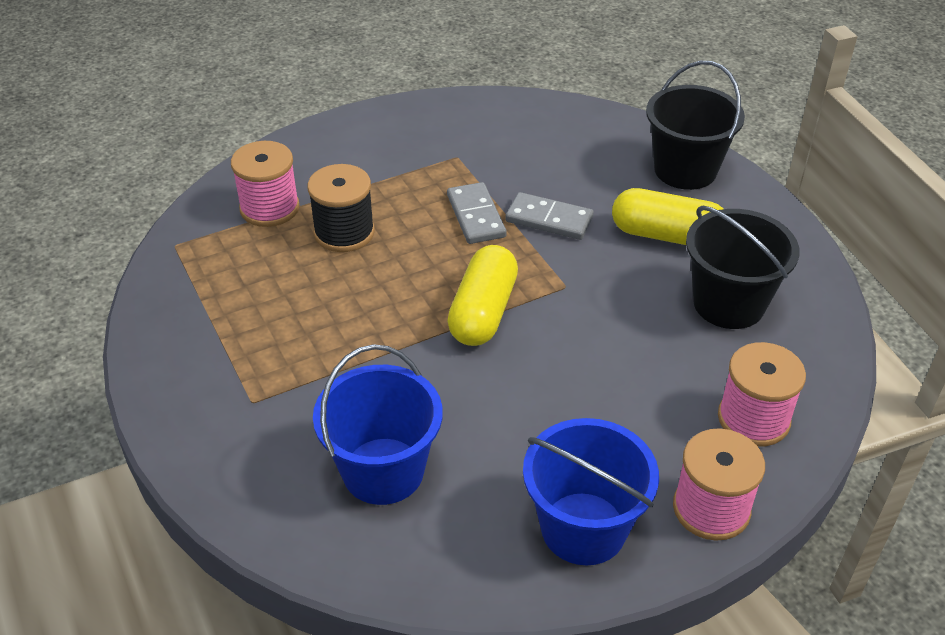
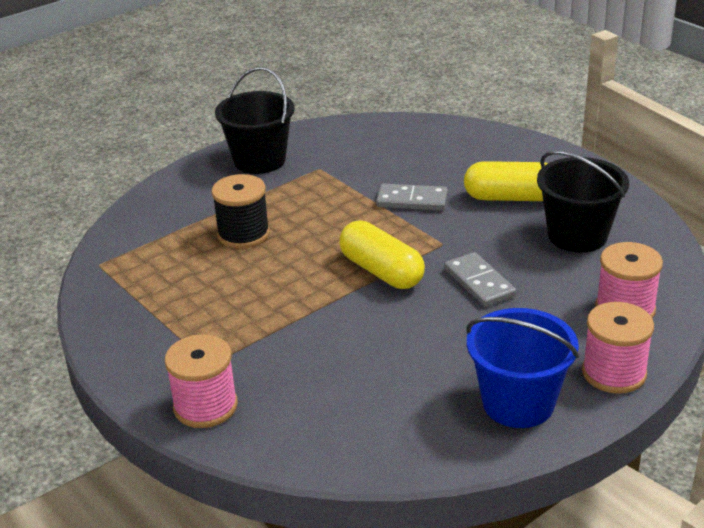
camera: 10 degrees left, 10 degrees down
(269, 208) = (172, 226): pink spool -> pink spool (205, 406)
(383, 471) = (340, 392): blue bucket -> none
(475, 216) = (350, 207): grey domino -> grey domino (479, 282)
(483, 312) = (381, 271): yellow capsule -> yellow capsule turned 45 degrees counterclockwise
(685, 170) = (510, 151): black bucket -> black bucket (259, 160)

